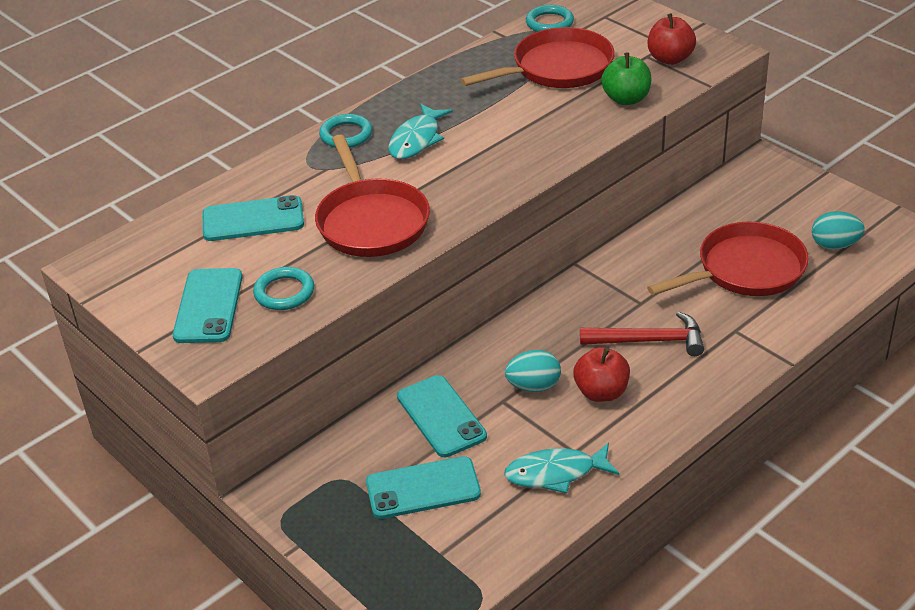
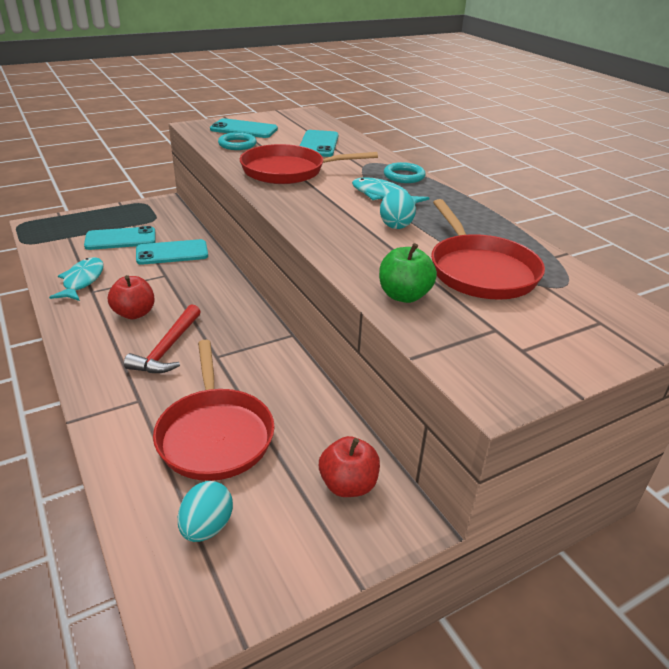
camera: 100 degrees right, 5 degrees down
(423, 488) = (120, 239): turquoise phone -> turquoise phone turned 75 degrees clockwise
(533, 386) = (167, 288): turquoise egg -> turquoise egg (396, 225)
(549, 23) = (583, 284): turquoise ring -> none
(670, 59) = (484, 343): red apple -> red apple (348, 485)

